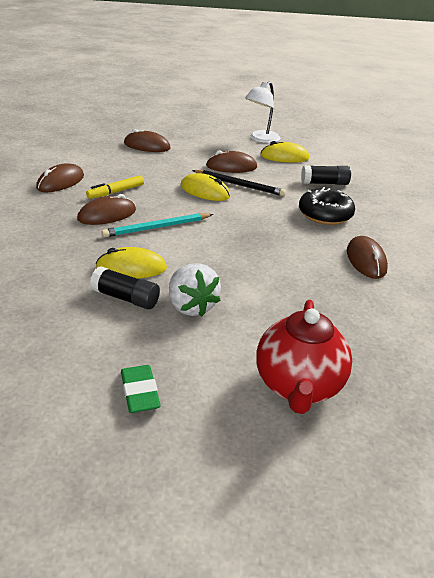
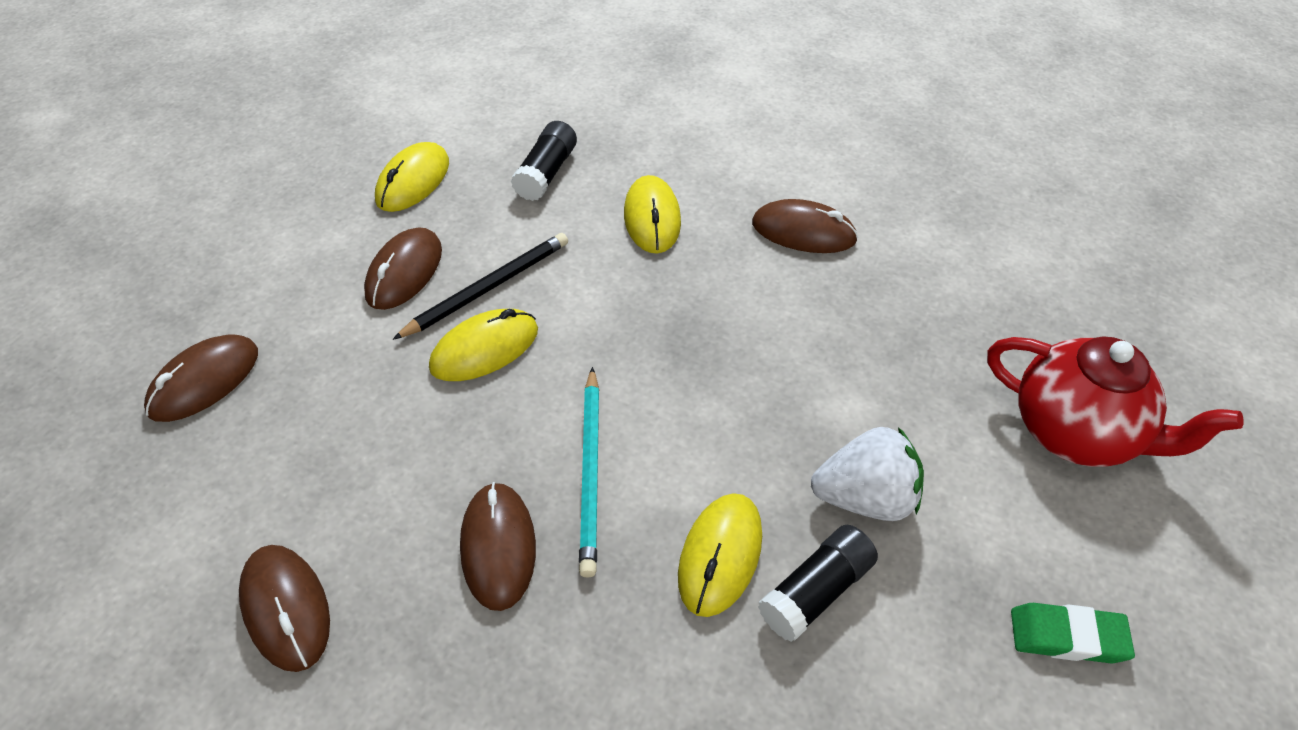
camera: 65 degrees left, 15 degrees up
(115, 192) = (402, 504): yellow marker -> none
(261, 139) = (312, 183): white lamp -> none
(325, 214) = (652, 218): black donut -> yellow mouse

